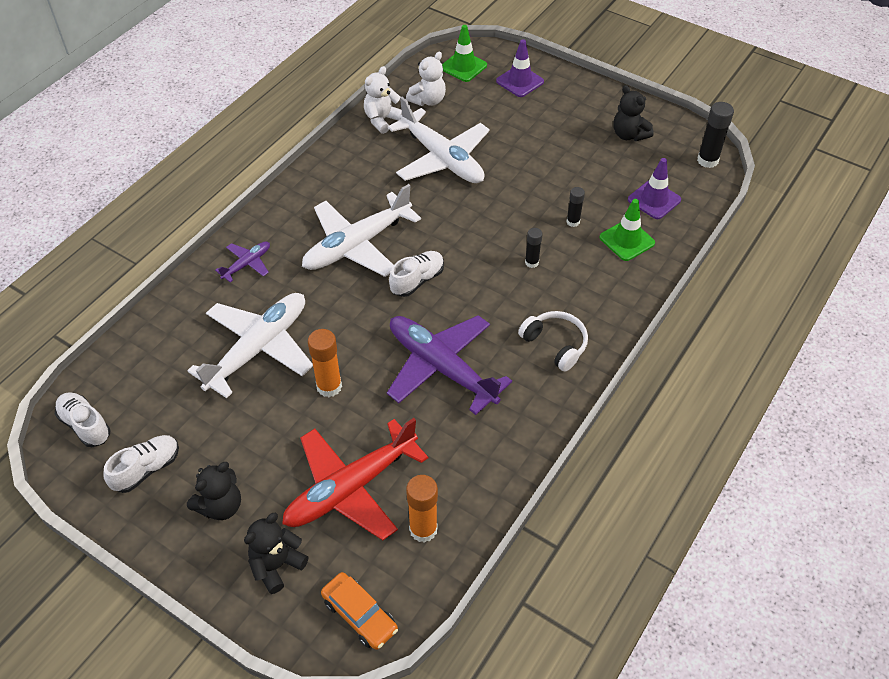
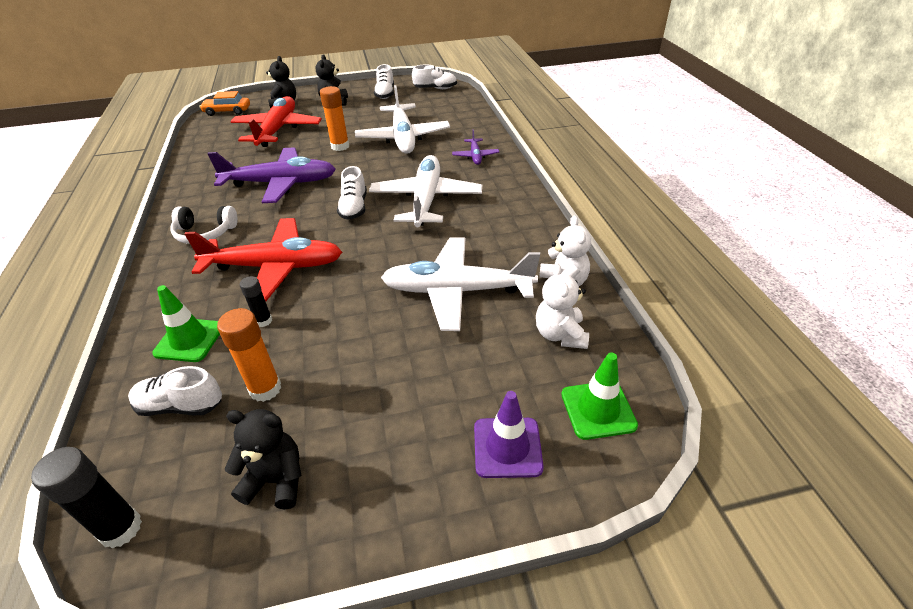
camera: 135 degrees right, 10 degrees down
(423, 529) = (221, 138): orange glue stick -> orange glue stick (265, 389)
(531, 262) = (274, 267): black glue stick -> red plane
(654, 200) = (180, 406): purple traffic cone -> white shoe

